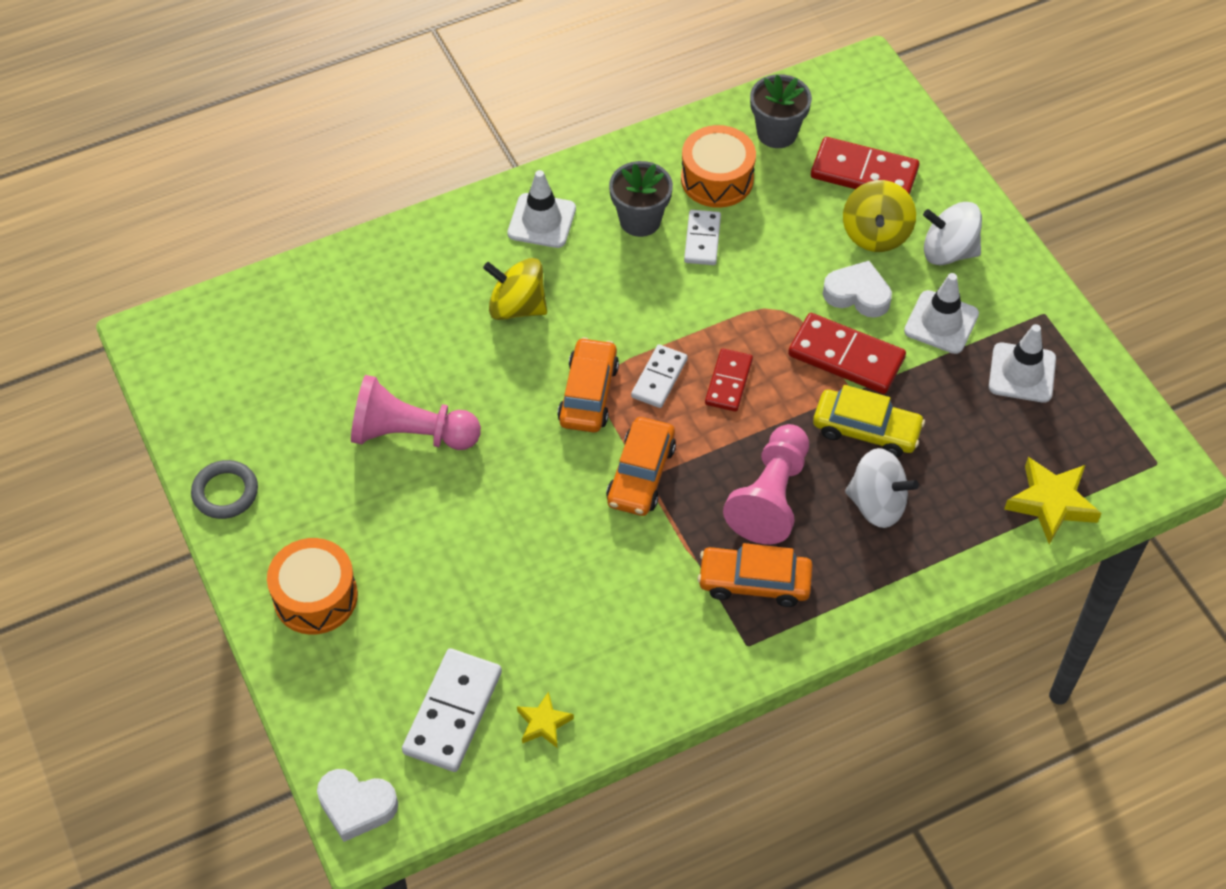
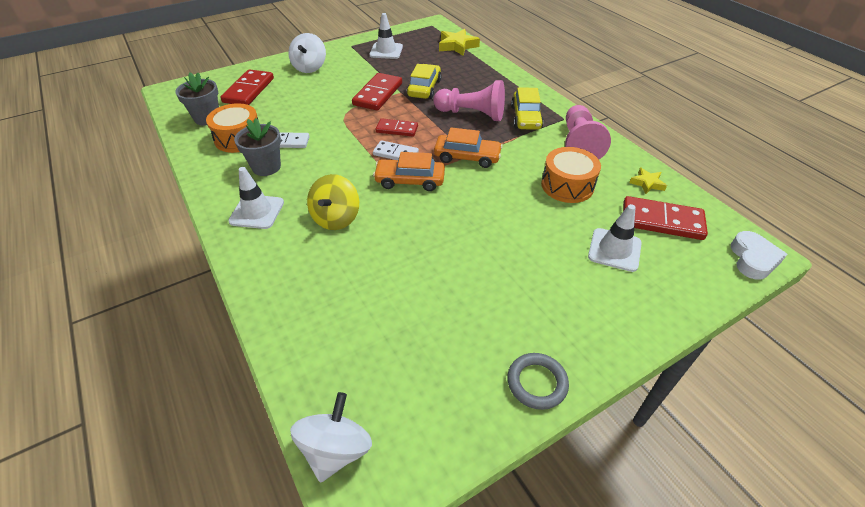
camera: 95 degrees left, 10 degrees down
(315, 597) = (611, 303): orange drum -> orange drum (567, 185)
(410, 434) = (454, 264): pink pawn -> pink pawn (579, 144)
(453, 712) = (662, 221): white domino -> red domino
(754, 582) = (526, 117): orange car -> yellow car
(857, 294) = (335, 91): white heart -> none
(876, 234) = (294, 86): yellow spinning top -> none
(877, 504) = (468, 85): white spinning top -> white spinning top (336, 449)
(941, 322) = (355, 69): white traffic cone -> white traffic cone (614, 250)

